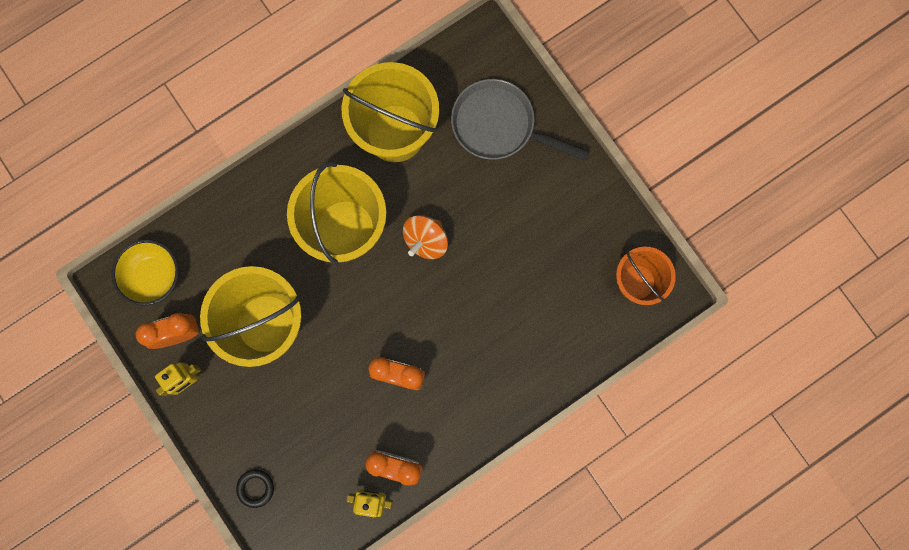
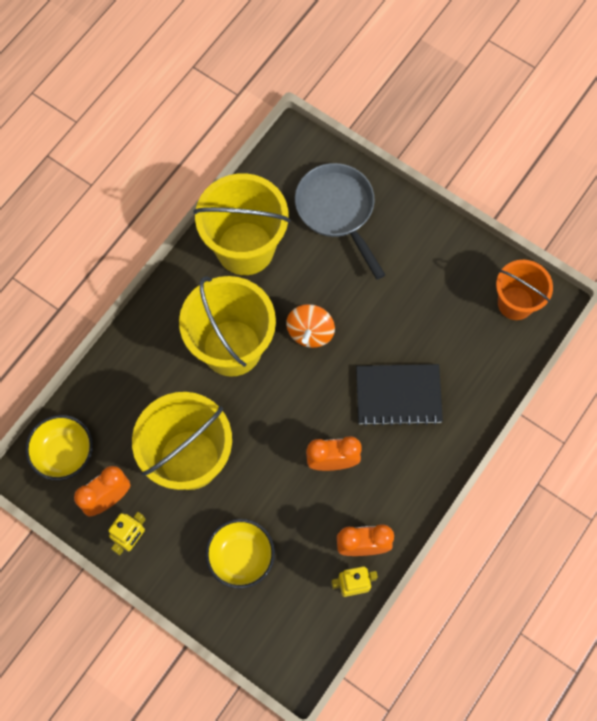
camera: 20 degrees left, 10 degrees down
(255, 488) = (236, 616): black ring -> none
(280, 434) = (241, 557): none -> yellow bowl
(486, 333) = (398, 395): none -> black notebook
(499, 126) = (337, 211): grey pan -> grey pan turned 60 degrees clockwise

